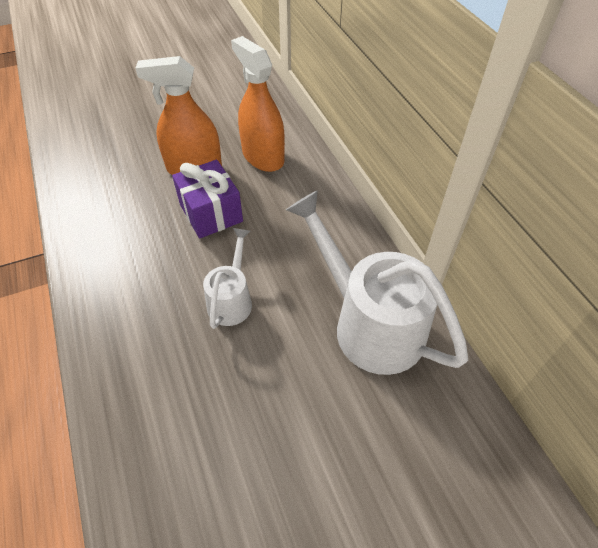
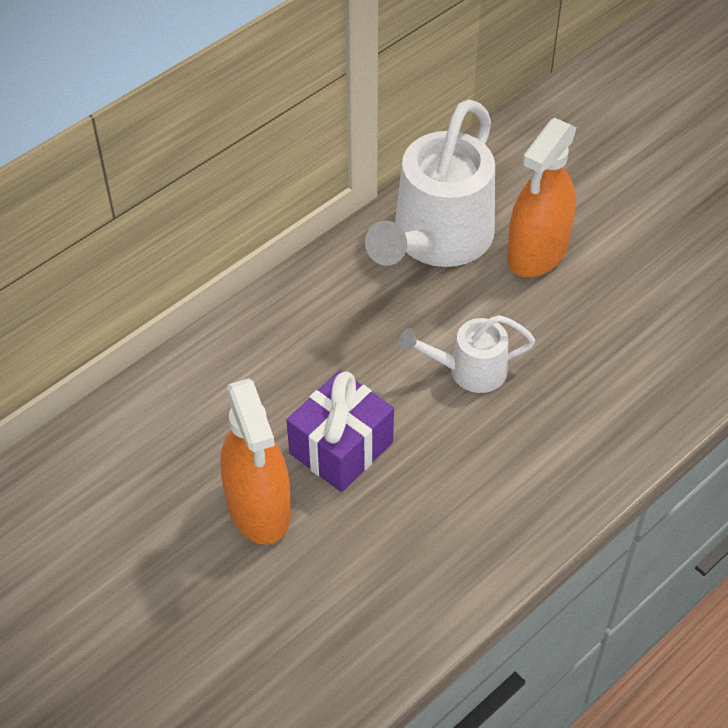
camera: 110 degrees left, 0 degrees up
(263, 157) = (198, 428): orange spray bottle -> orange spray bottle (537, 252)

